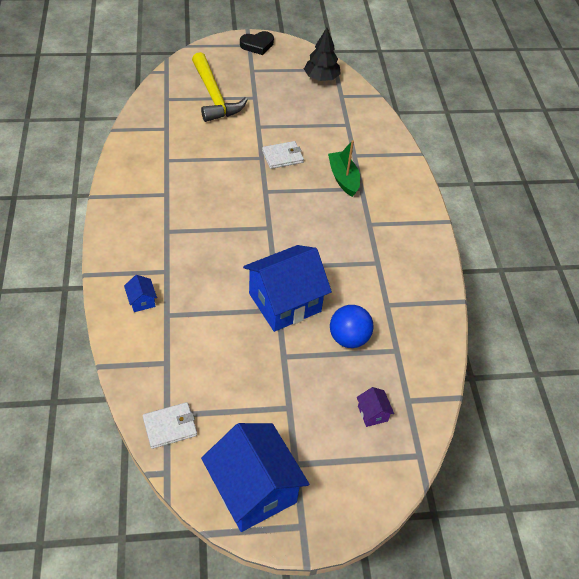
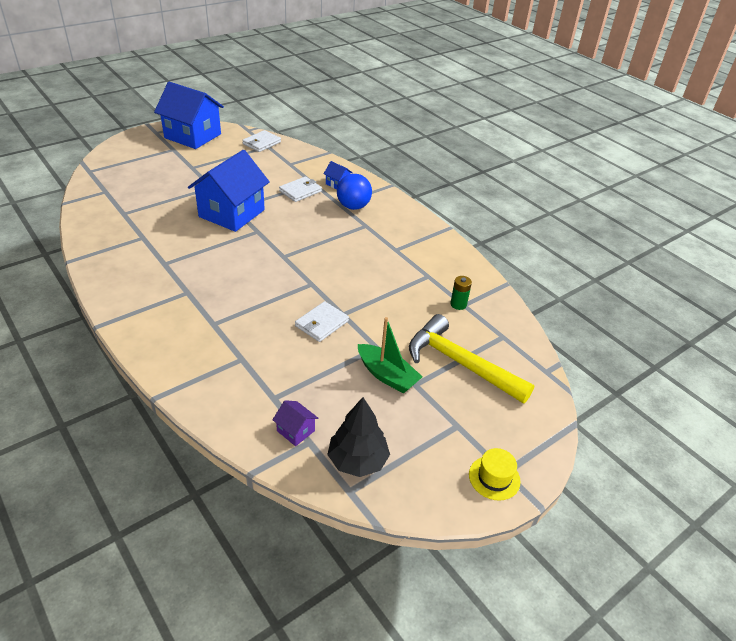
camera: 150 degrees right, 10 degrees down
(170, 130) = (458, 304): none -> green battery
(191, 306) = (300, 191): none -> white wallet
(257, 45) = (494, 478): black heart -> yellow hat
(343, 178) = (239, 326): green boat -> green boat (387, 375)
(348, 338) = (167, 209): blue ball -> blue ball (353, 206)
(372, 413) = (130, 179): purple house -> purple house (295, 431)

